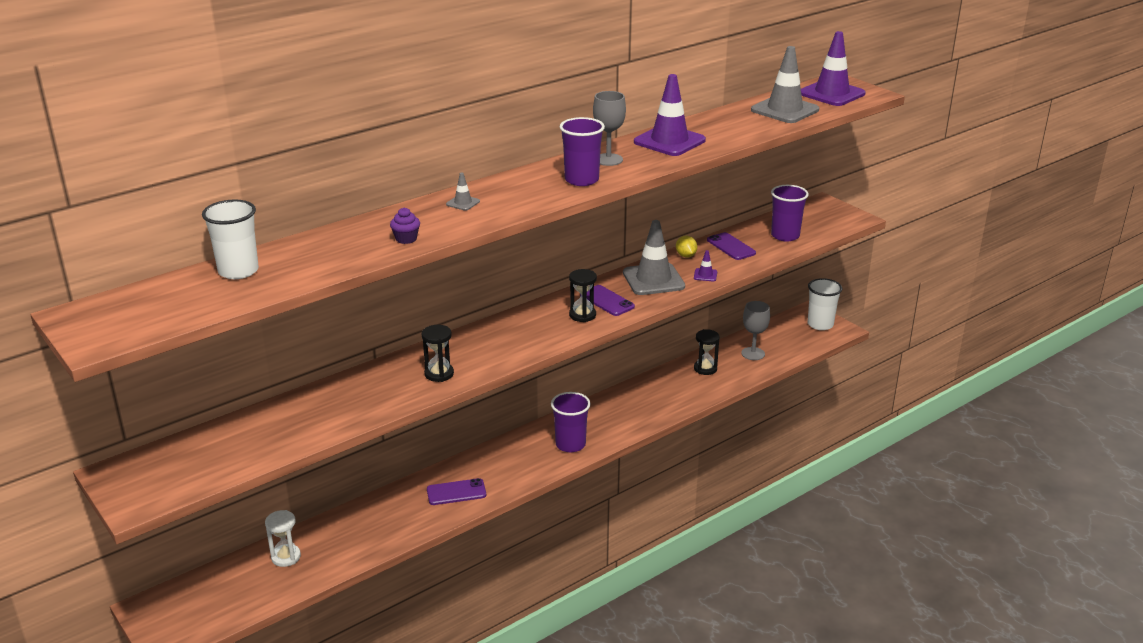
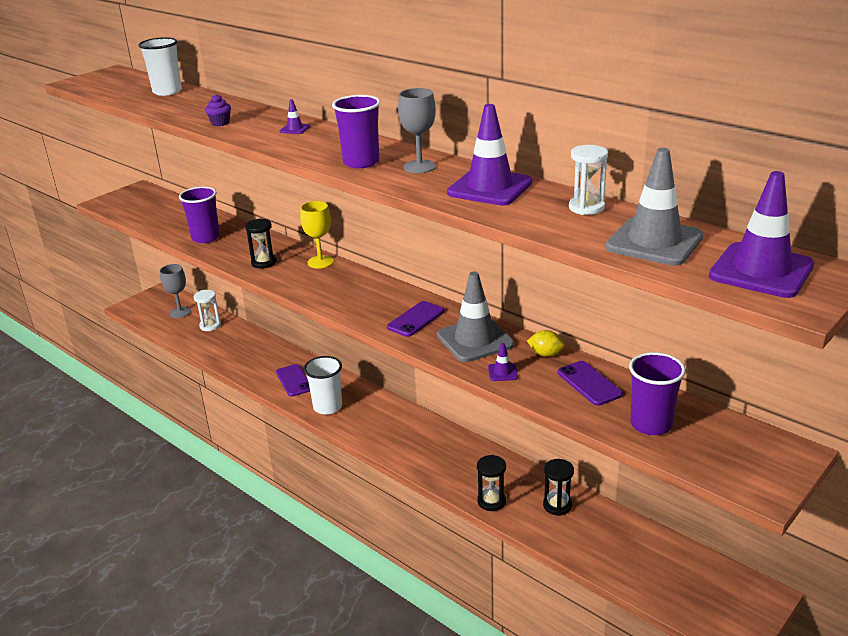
camera: 80 degrees right, 0 degrees up
(461, 340) = (320, 262): none -> yellow goblet
(463, 203) = (294, 129): grey traffic cone -> purple traffic cone
(570, 444) = (377, 429): purple cup -> purple cup (205, 238)
(582, 315) = (382, 310): black hourglass -> black hourglass (491, 501)
(686, 255) = (545, 354): yellow lemon -> yellow lemon turned 45 degrees clockwise
(722, 119) = (586, 208): none -> white hourglass
(731, 247) = (589, 383): purple phone -> purple phone turned 75 degrees counterclockwise
(753, 353) = (614, 544): grey goblet -> grey goblet (180, 312)
(820, 324) = (734, 610): white cup -> white cup (327, 407)

